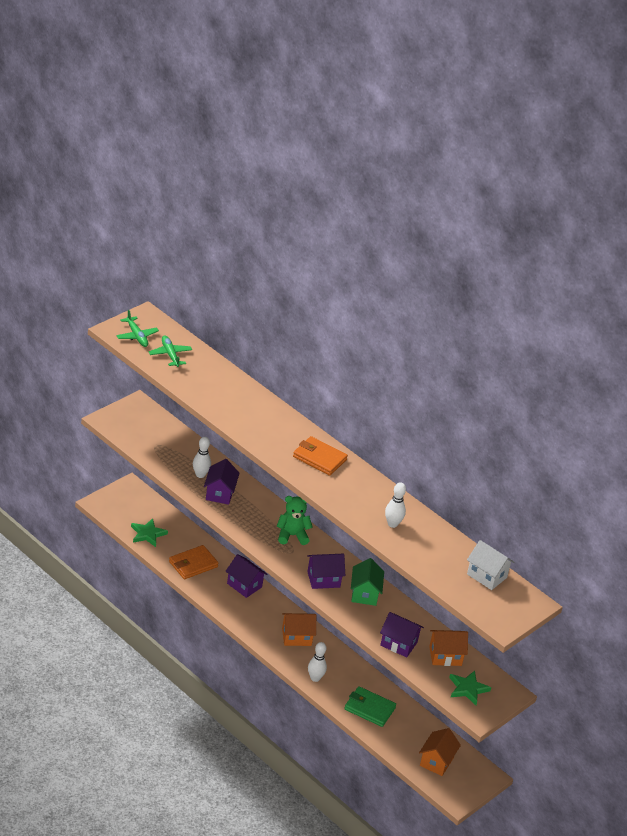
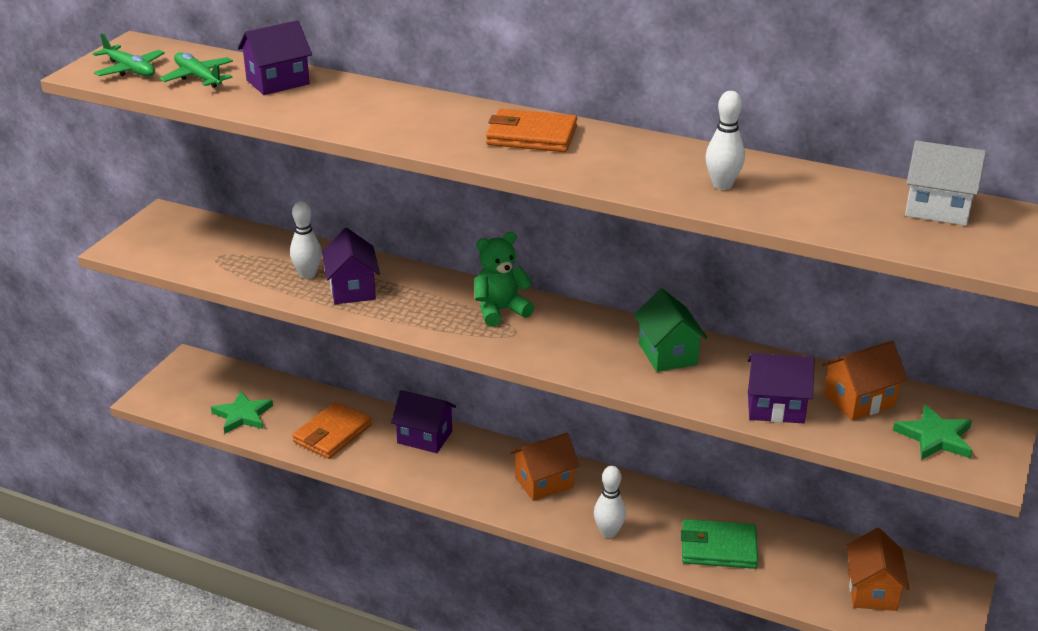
camera: 15 degrees left, 5 degrees down
(323, 579) = (590, 354): purple house -> purple house (278, 82)

